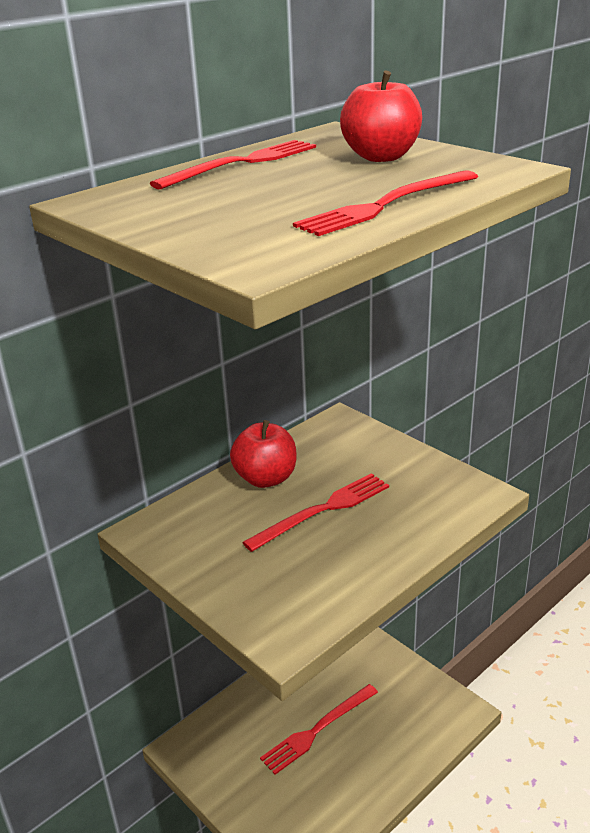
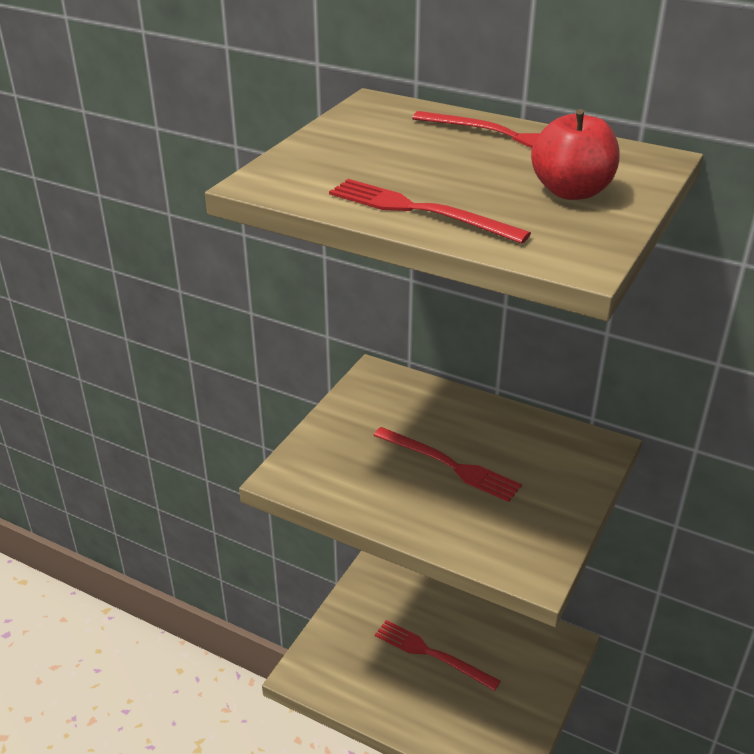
camera: 70 degrees right, 5 degrees up
(266, 478) = (478, 420): red apple -> none

